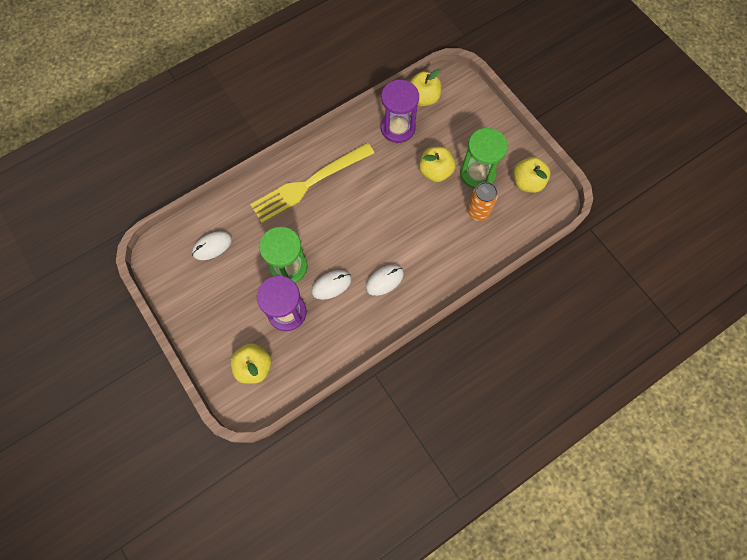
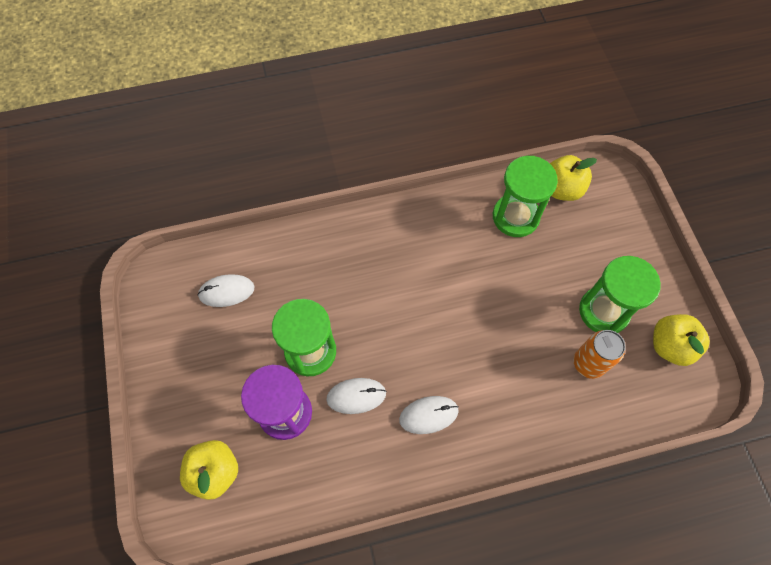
camera: 20 degrees right, 5 degrees down
(308, 184) = (375, 252): yellow fork -> none
(398, 128) = (515, 217): purple hourglass -> green hourglass
(435, 171) = (547, 290): yellow apple -> none

